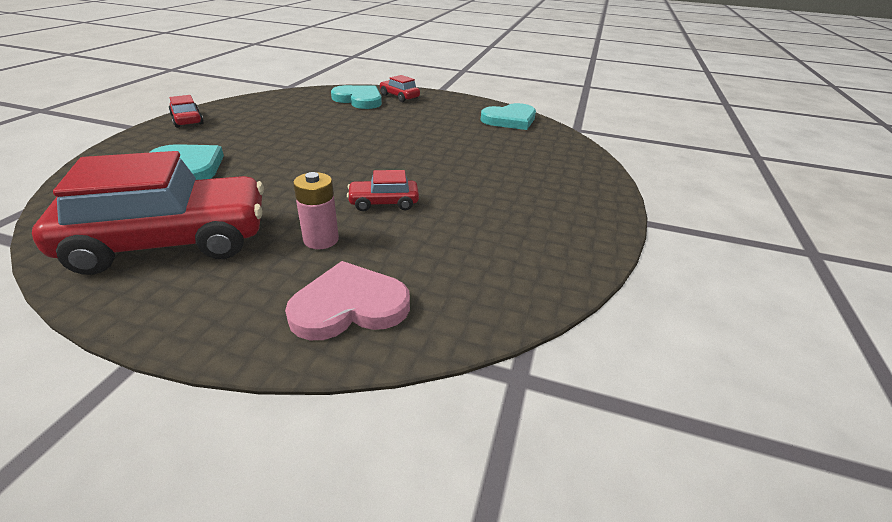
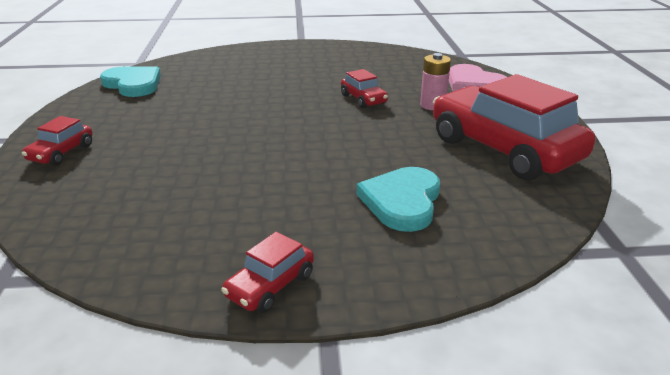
camera: 110 degrees left, 5 degrees down
(359, 100) = (88, 176): turquoise heart -> none

